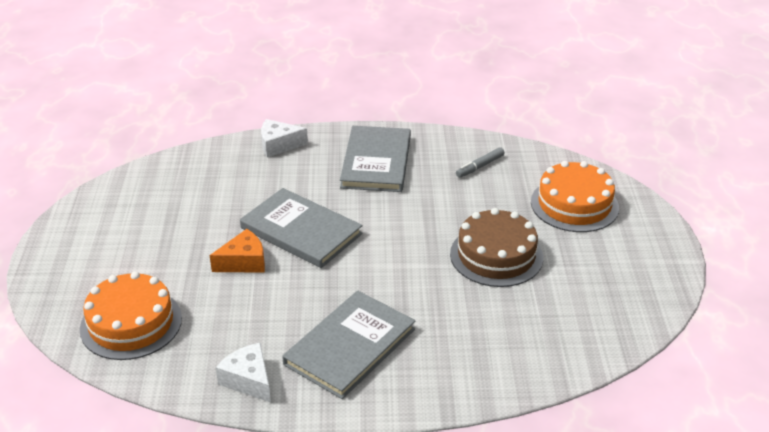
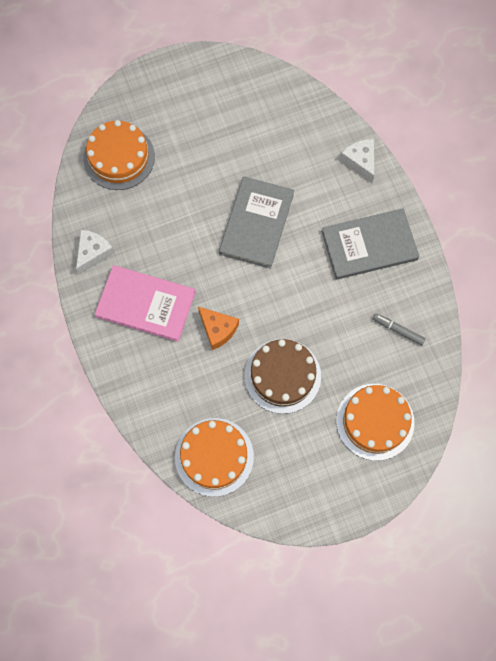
camera: 70 degrees right, 35 degrees up
(243, 262) = (206, 199): orange cheese -> orange cheese (218, 329)
(349, 346) = (146, 304): grey book -> pink book
(576, 333) = (214, 457): none -> orange cake

